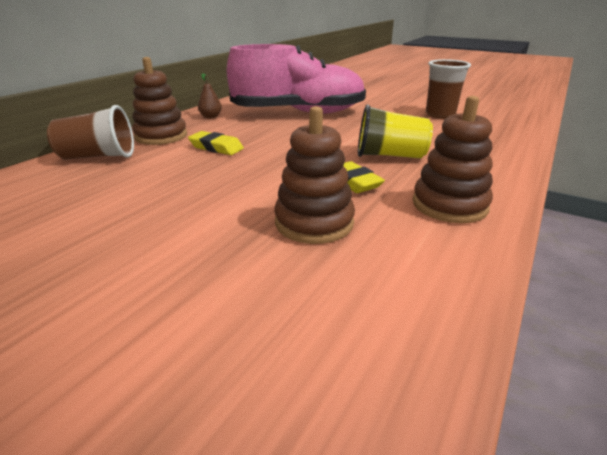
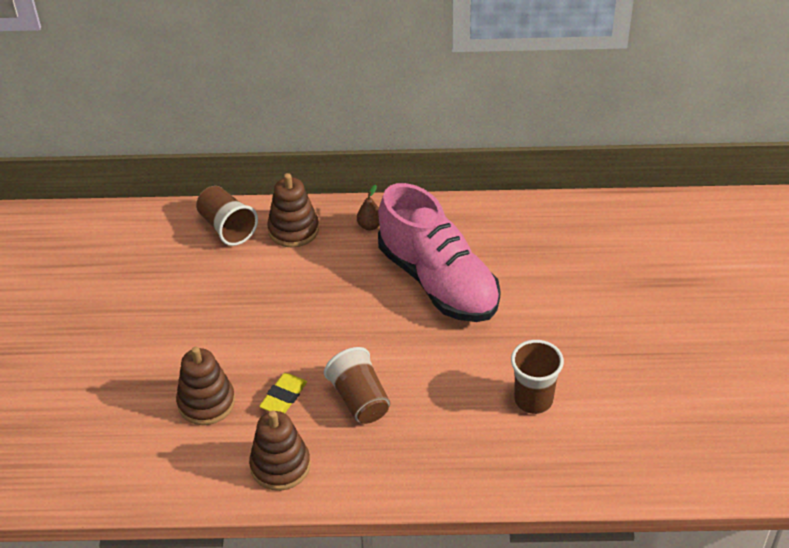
camera: 60 degrees right, 15 degrees up
(216, 147) = (294, 280): yellow eraser -> none
(390, 155) = (360, 400): yellow cup -> brown cup

